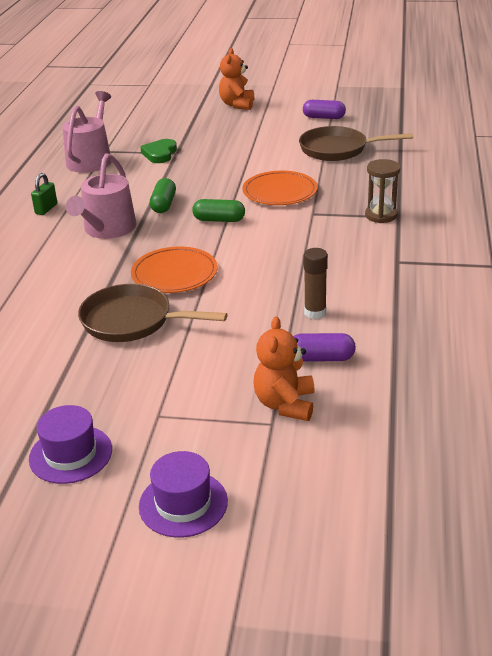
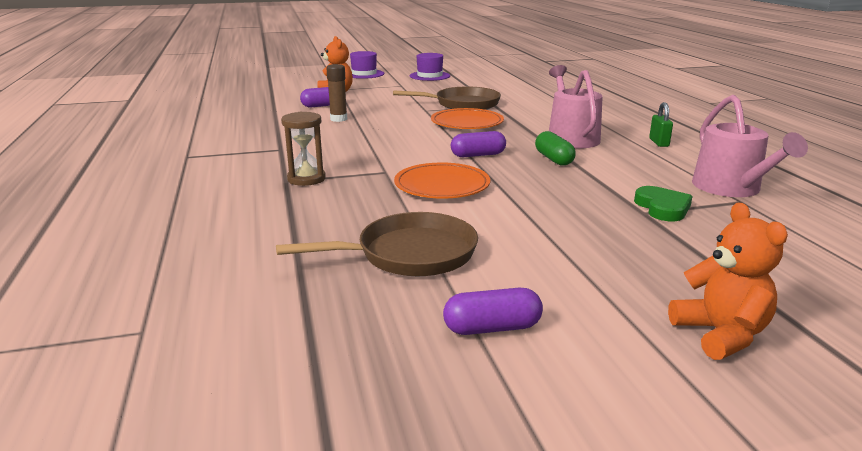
camera: 155 degrees right, 10 degrees down
(219, 220) = (478, 155): green capsule -> purple capsule

